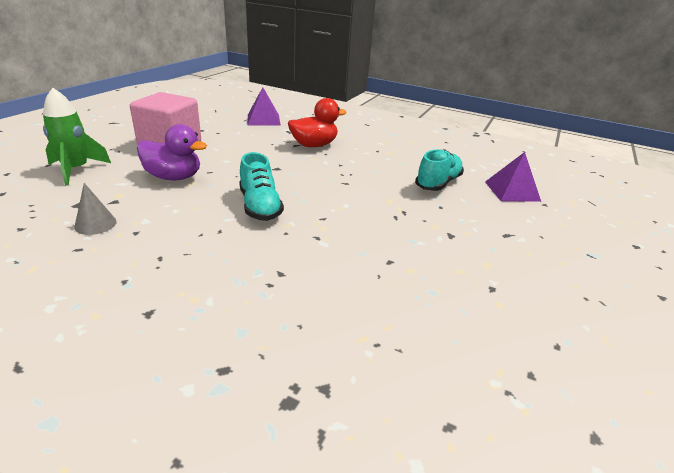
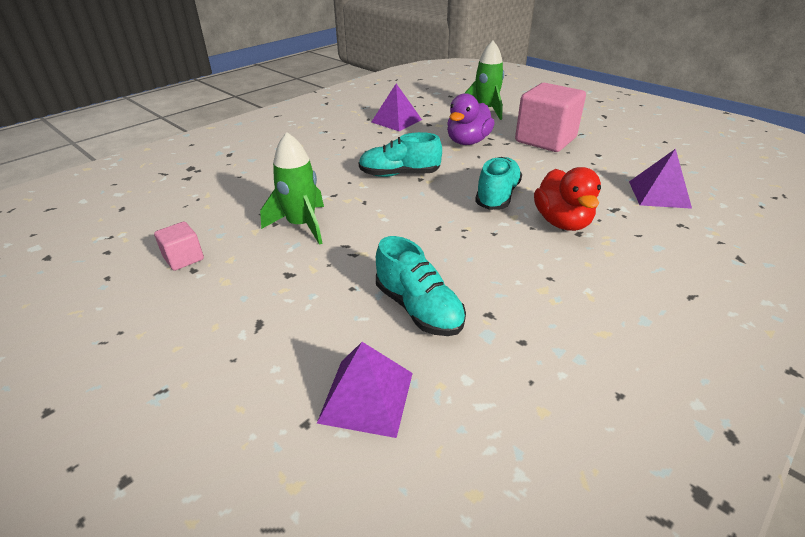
camera: 110 degrees right, 5 degrees up
(95, 224) = (396, 121): grey cone -> purple pyramid
(286, 163) = (497, 196): none -> turquoise shoe
(383, 244) = (301, 225): none -> green rocket
(485, 301) = (183, 258): none -> pink cube

